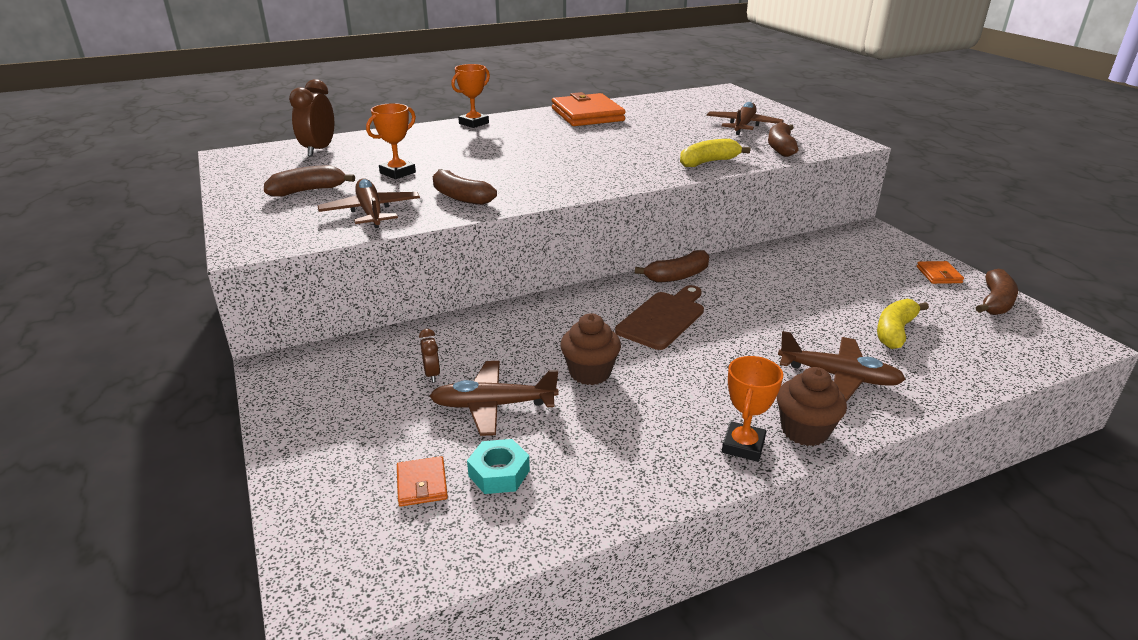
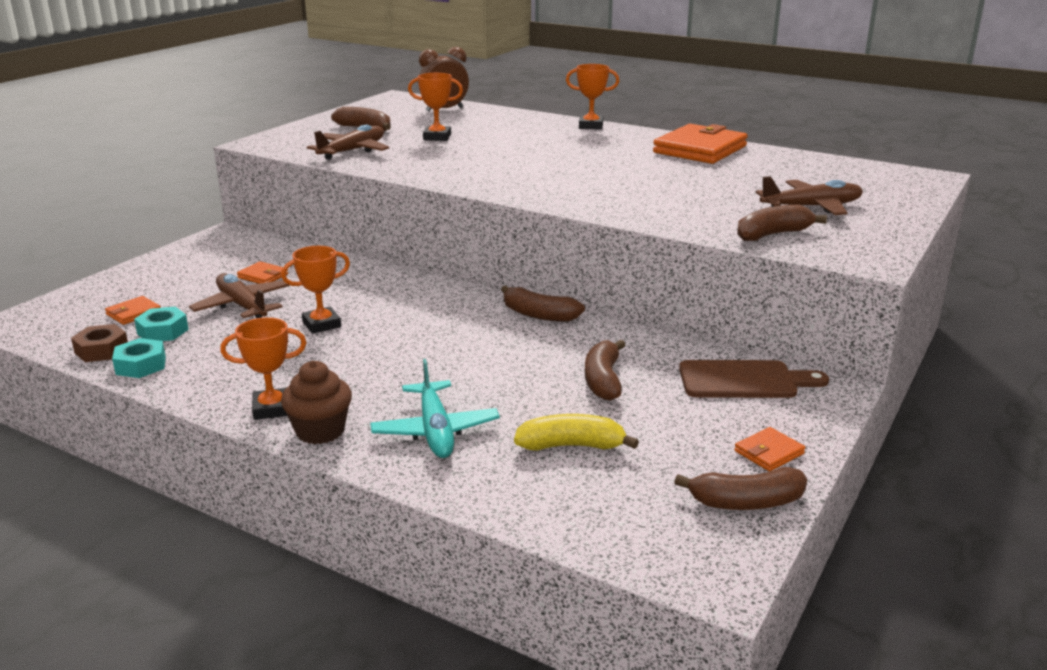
camera: 55 degrees right, 5 degrees down
(432, 374) = (263, 276): brown clock -> orange wallet
(460, 197) = (418, 163): brown banana -> brown banana (603, 380)
(501, 531) = (102, 350): none -> brown nut
(572, 508) = (141, 365): none -> turquoise nut
(590, 373) = (321, 324): brown cupcake -> orange trophy
(663, 318) = (447, 329): brown cutting board -> brown cutting board (744, 380)
(708, 162) = (658, 215): yellow banana -> none
(839, 376) = (435, 431): brown plane -> turquoise plane

